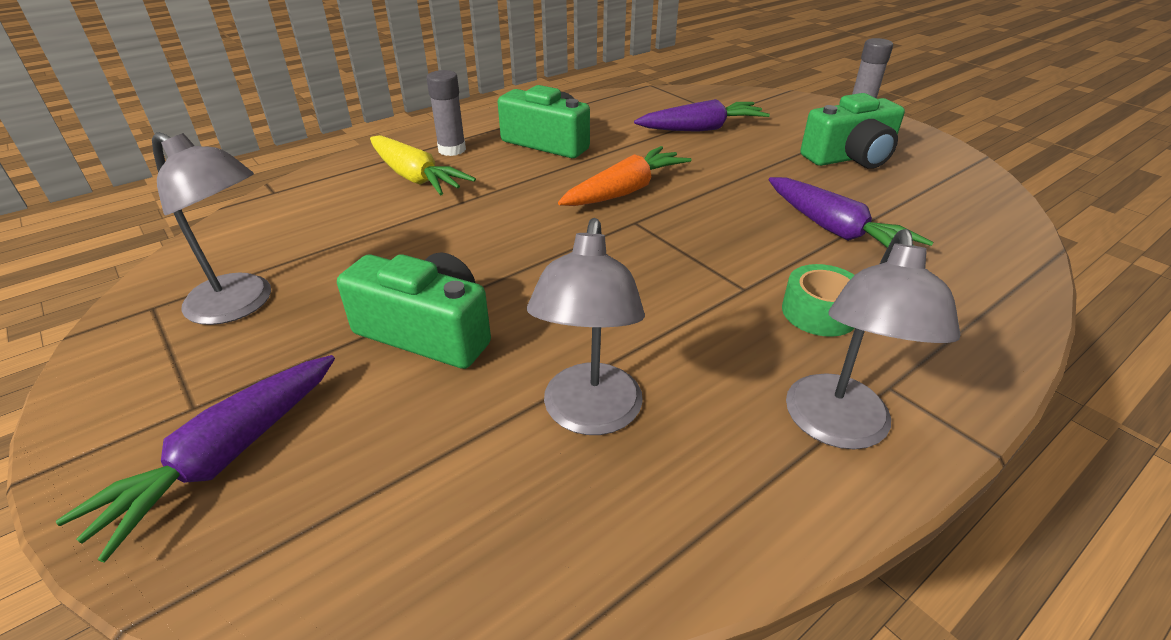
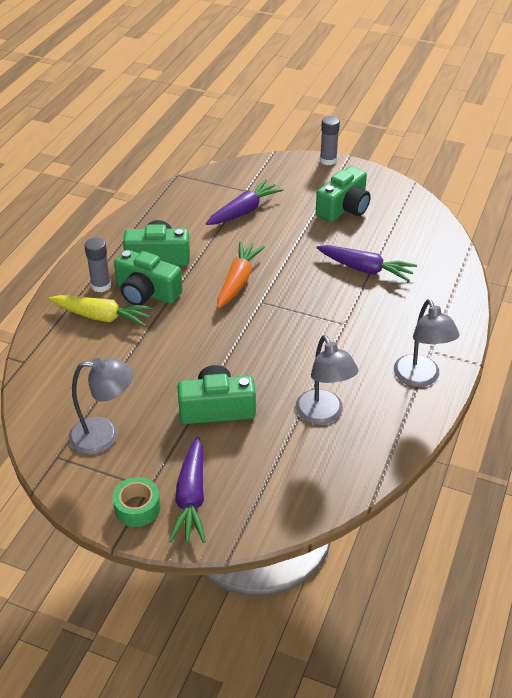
camera: 30 degrees left, 5 degrees up
(495, 170) = (147, 292): none -> green camera
(819, 312) = (384, 324): green tape -> green tape (137, 508)

